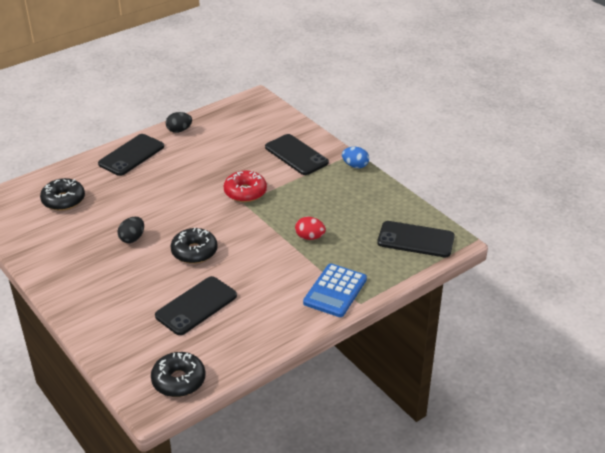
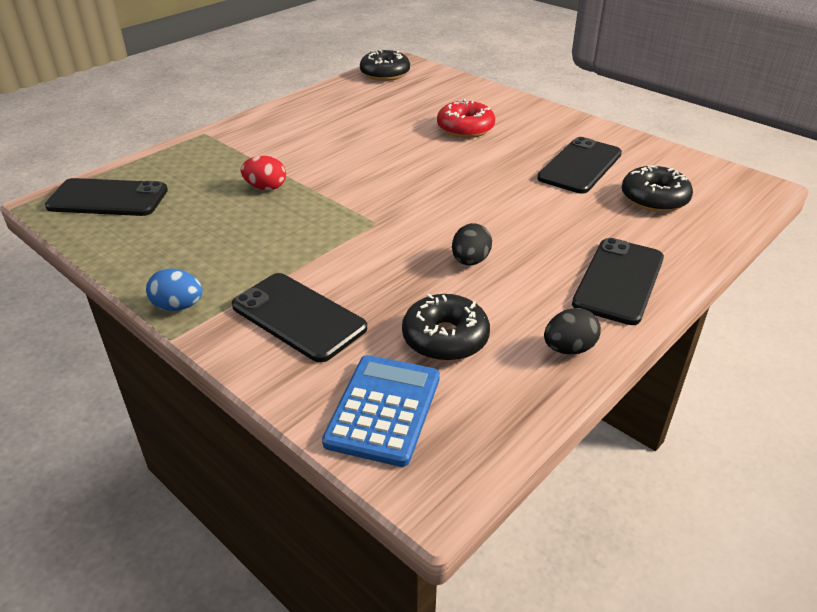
camera: 170 degrees right, 0 degrees up
(132, 238) = (512, 165): black egg -> black egg (470, 261)
(194, 252) = (421, 159): black donut -> black donut (445, 338)
(196, 306) = (393, 116): black phone -> black phone (580, 166)
(245, 192) = (378, 237): red donut -> red donut (465, 128)
(335, 291) = (233, 139): blue calculator -> blue calculator (383, 410)

